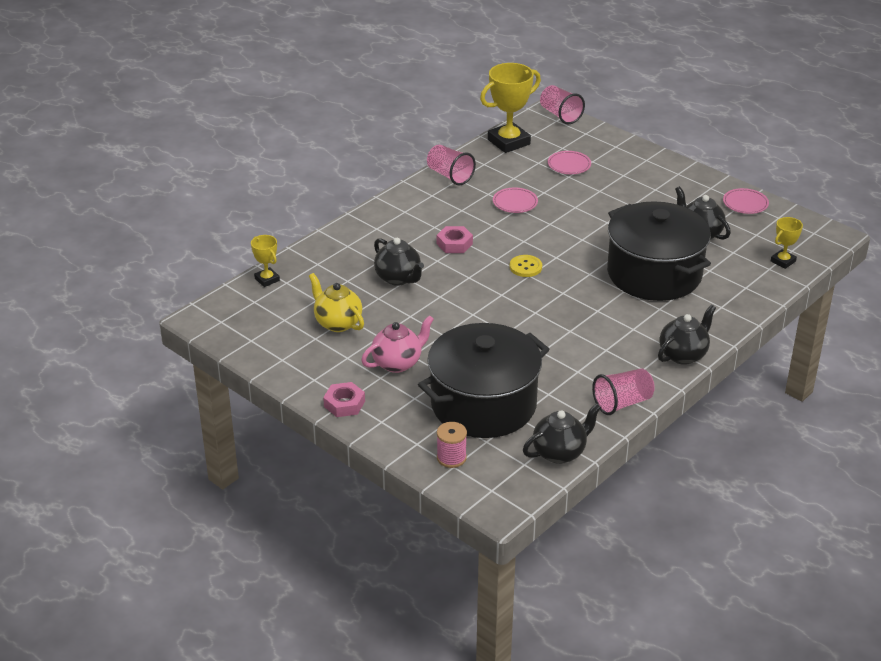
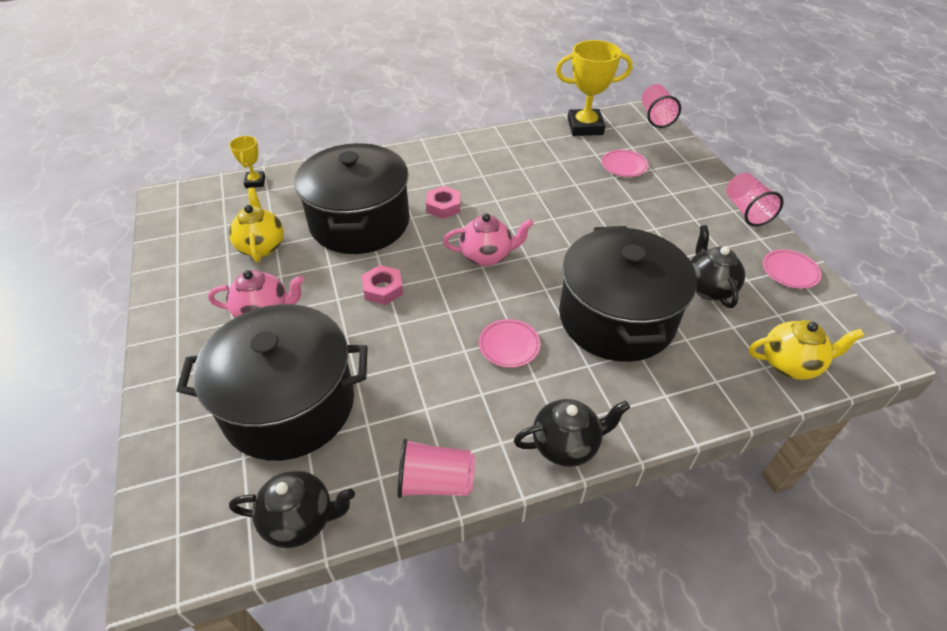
camera: 30 degrees right, 10 degrees up
(344, 404) = (170, 338): pink nut -> pink nut (383, 289)
(398, 278) = (359, 222): black teapot -> black pot
(450, 175) = (503, 141): pink cup -> pink cup (746, 211)
(451, 458) = (187, 461): pink spool -> none
(515, 203) = (538, 185): pink plate -> pink plate (509, 345)
(525, 267) = (487, 256): yellow button -> pink teapot
(783, 261) = (790, 364): yellow trophy -> yellow teapot

